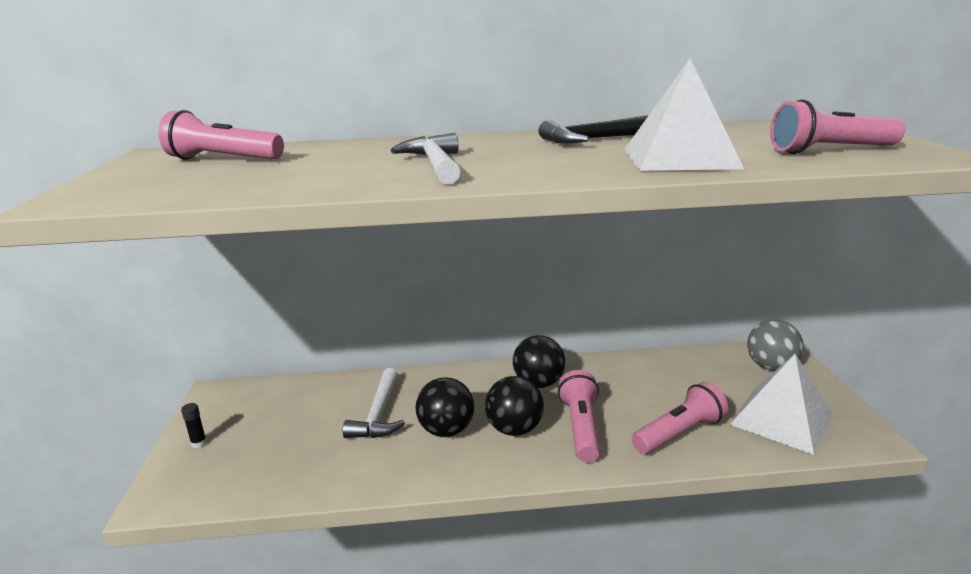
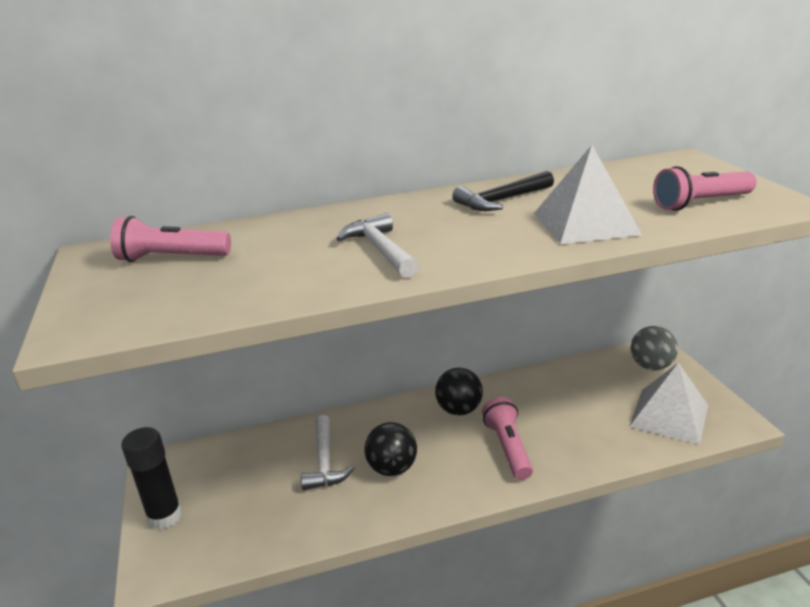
camera: 10 degrees left, 5 degrees up
(199, 443) = (165, 516): black glue stick -> black glue stick, size x2.45
(514, 429) = (451, 458): black ball -> none
(679, 433) = (590, 441): pink flashlight -> none

